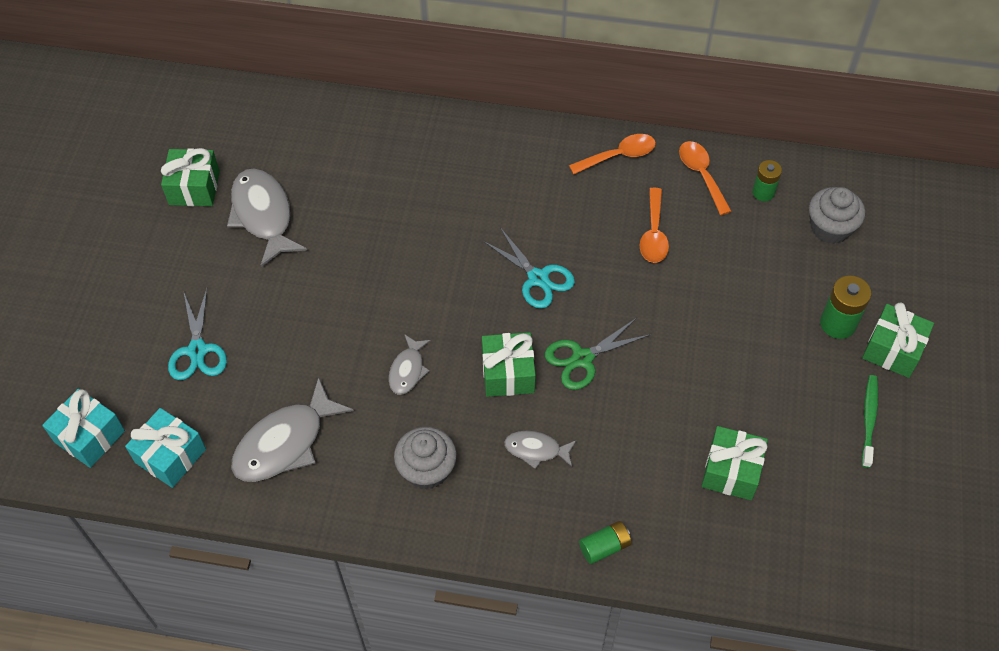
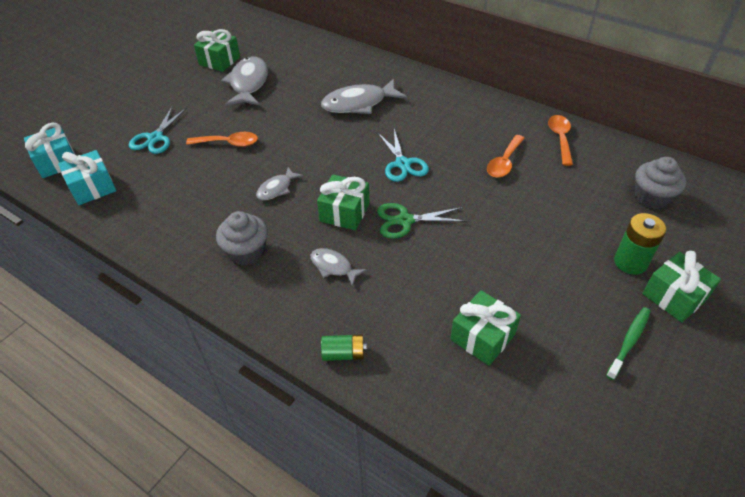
camera: 25 degrees right, 10 degrees down
(285, 442) = (166, 204): grey fish -> grey fish (359, 103)
(618, 156) = (503, 113): orange spoon -> orange spoon (228, 143)
(763, 192) = (605, 161): green battery -> none

